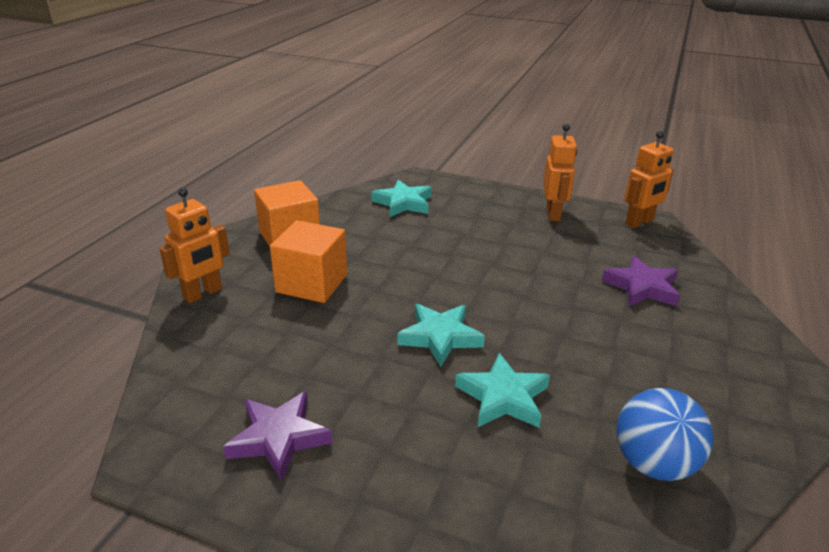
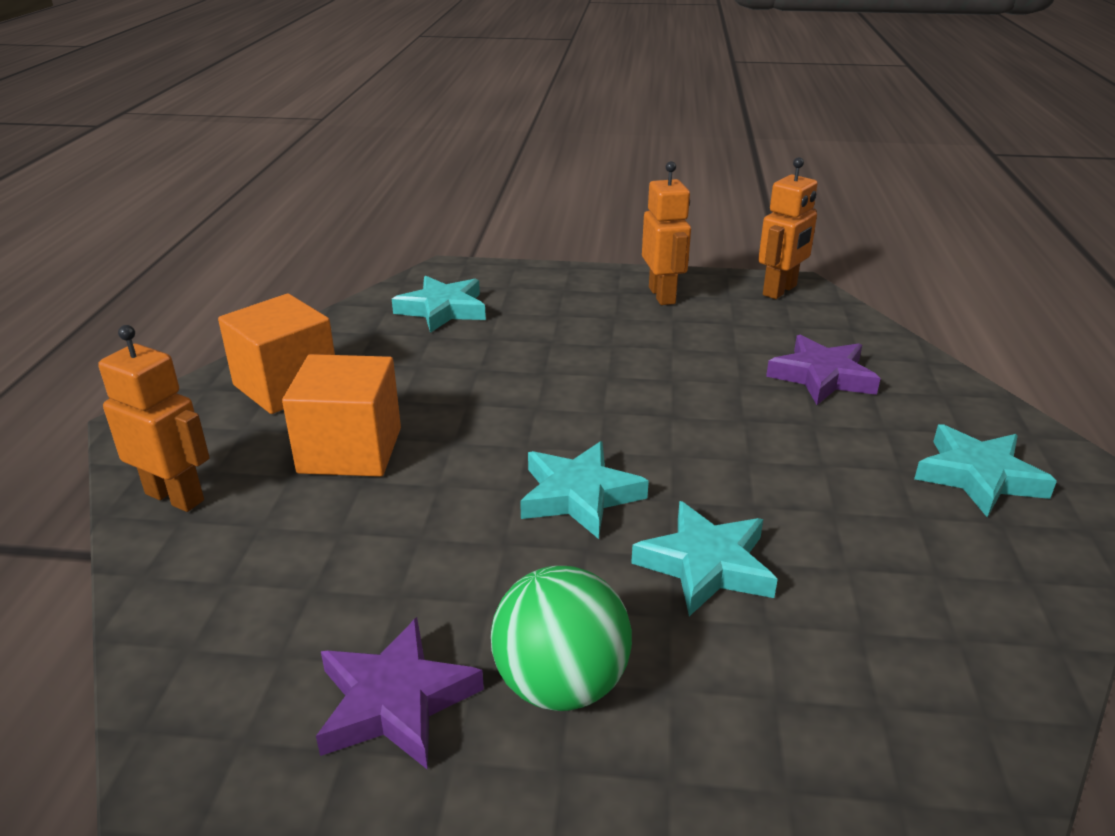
camera: 15 degrees left, 0 degrees up
(203, 293) = (175, 497): orange robot -> orange robot turned 90 degrees counterclockwise
(379, 450) = (561, 684): none -> green ball
(653, 464) = (944, 615): blue ball -> none
(725, 376) = (978, 476): none -> turquoise star

